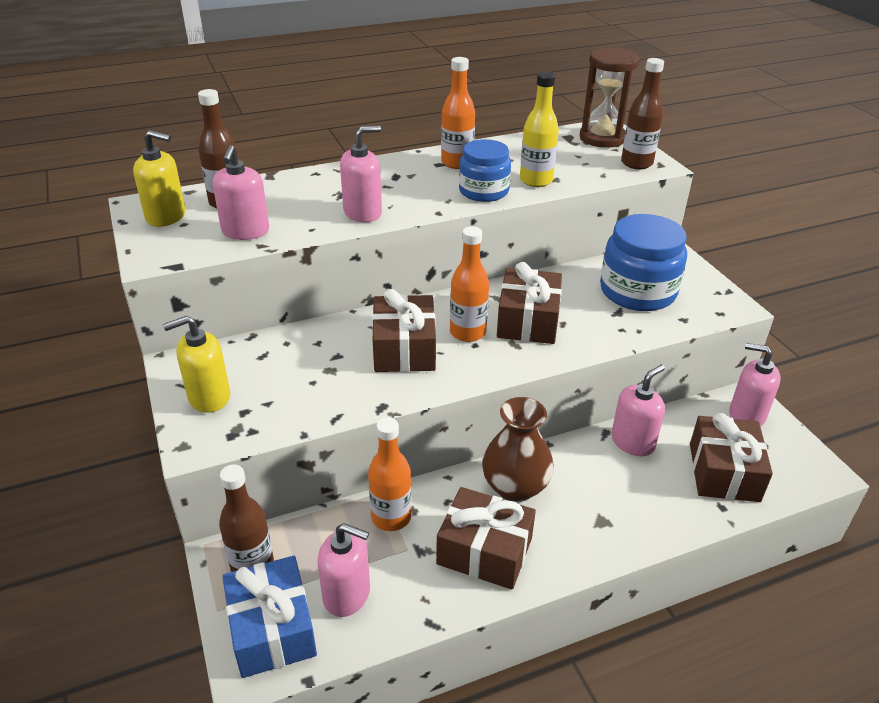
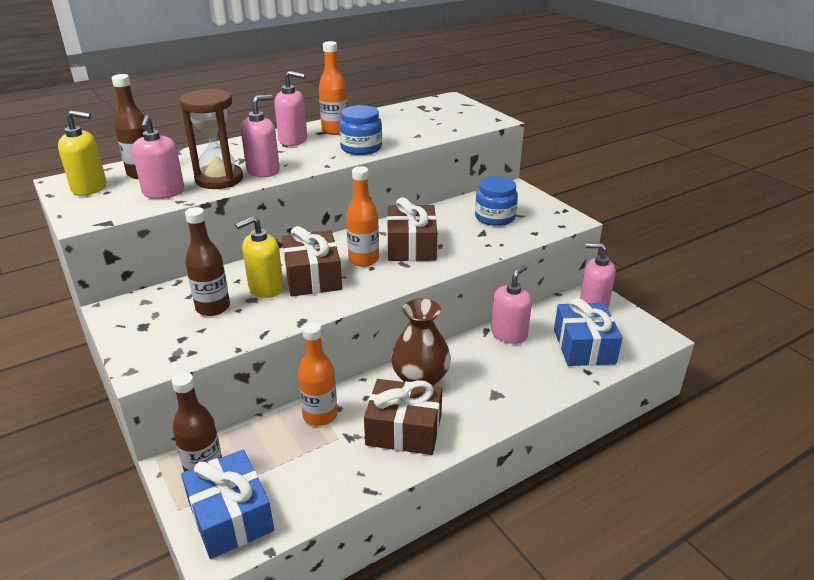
camera: 10 degrees left, 5 degrees down
(209, 397) = (147, 331): yellow soap dispenser -> yellow soap dispenser (265, 288)
(347, 594) = (292, 479): pink soap dispenser -> pink soap dispenser (293, 140)
(536, 180) = (402, 137): yellow bottle -> none
(602, 138) = (448, 105): brown hourglass -> brown hourglass (219, 179)
(636, 163) = (479, 120): brown bottle -> brown bottle (213, 307)
(637, 291) = (495, 217): blue jar -> blue jar, size x0.65
(724, 472) = (584, 346): brown gift -> blue gift

